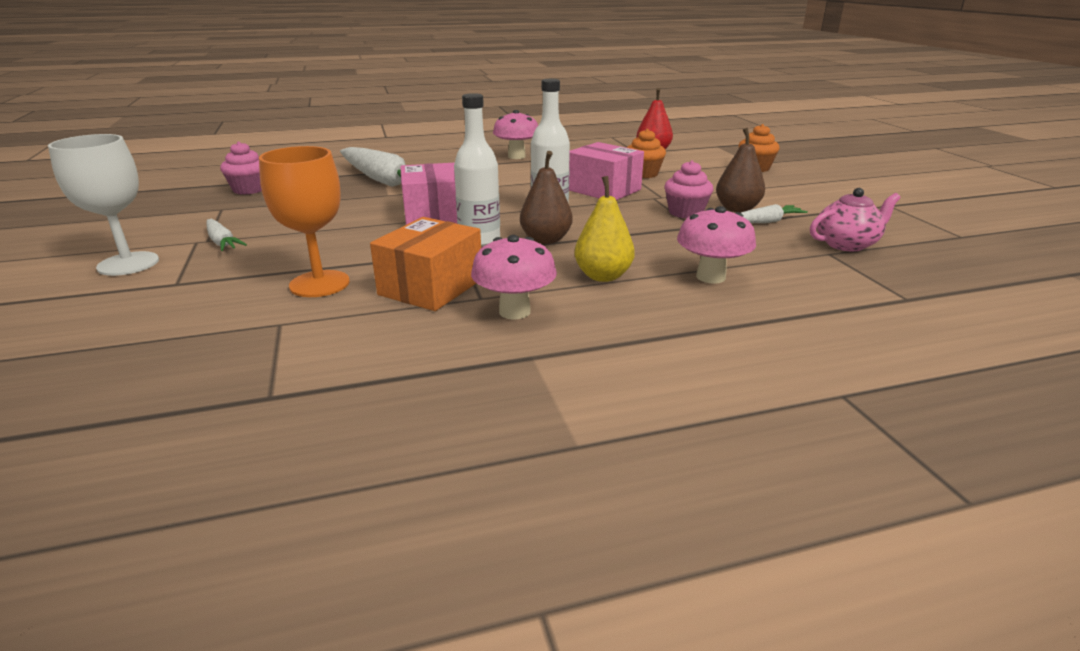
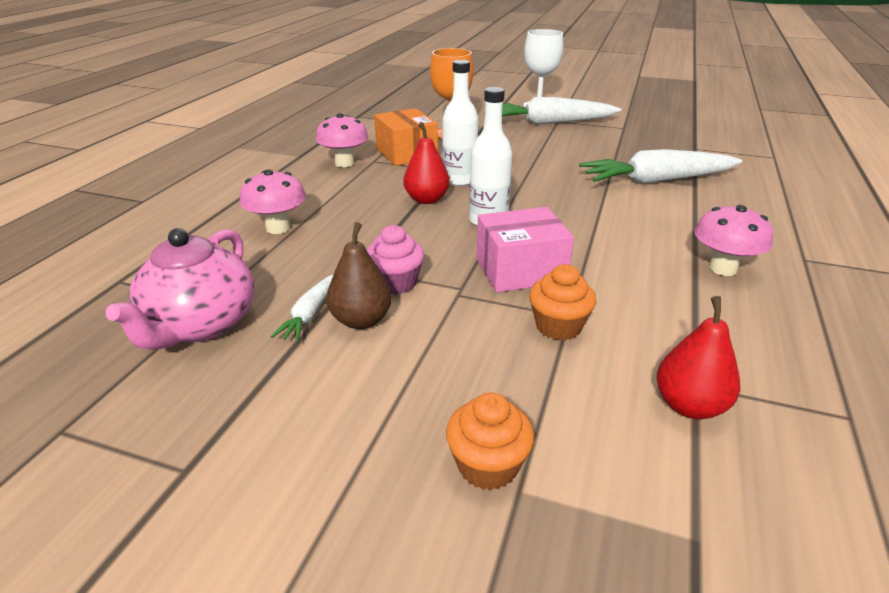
camera: 125 degrees right, 5 degrees up
(222, 242) = (549, 123): white carrot -> white carrot, size x2.12
(249, 190) = (669, 138): pink cupcake -> none
(433, 215) = (534, 179): pink box -> none
(545, 240) = (426, 199): brown pear -> red pear
(603, 276) = (341, 196): yellow pear -> none
(846, 244) = (201, 325): pink teapot -> pink teapot, size x1.51

